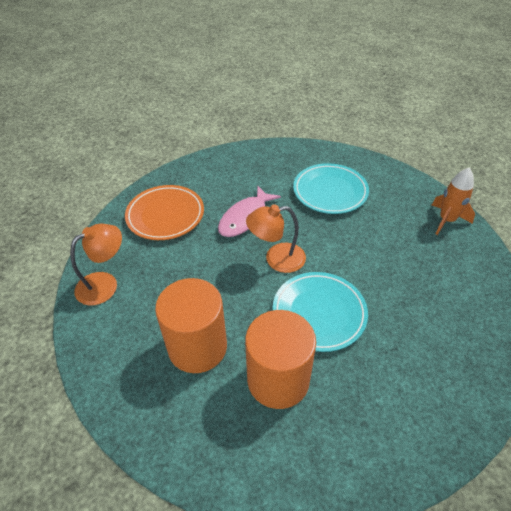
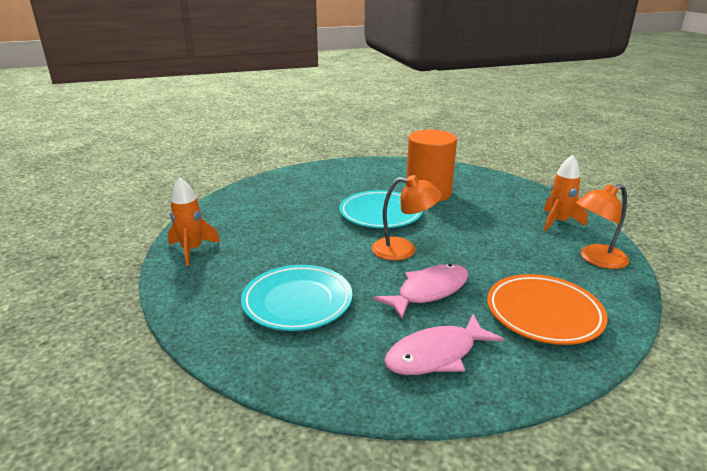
camera: 165 degrees left, 20 degrees down
(121, 343) = (558, 222): none -> orange rocket
(197, 347) = (490, 212): orange cylinder -> none
(233, 175) = (436, 355): none -> pink fish

